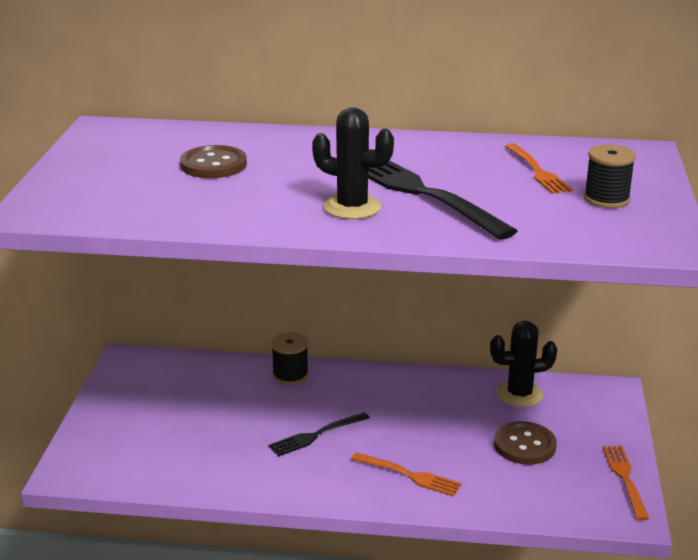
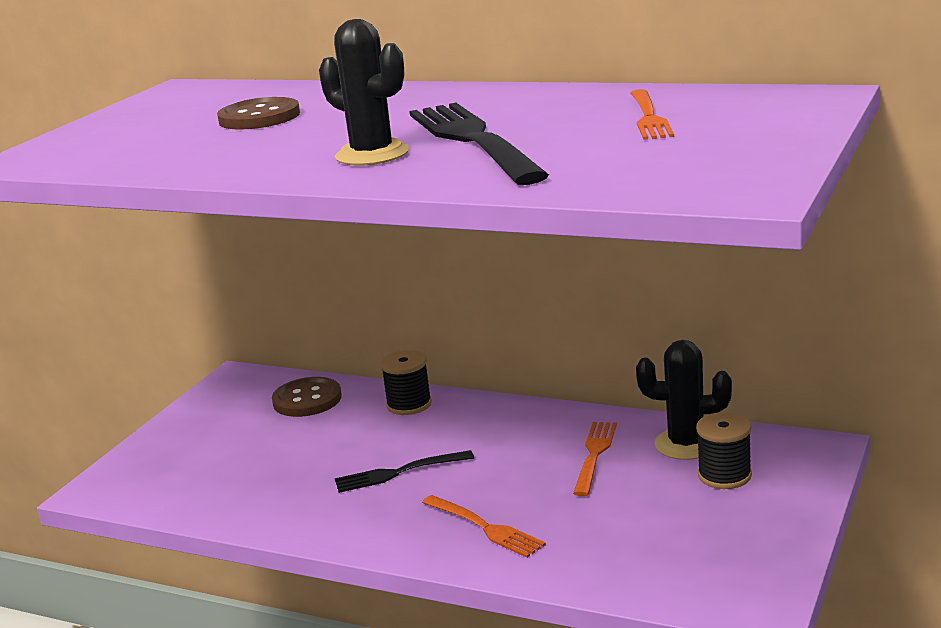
camera: 20 degrees right, 5 degrees down
(524, 445) = (658, 505): brown button -> brown button (307, 400)
(606, 199) = (713, 144): black spool -> black spool (724, 475)
(625, 478) = (776, 558): orange fork -> orange fork (594, 455)

